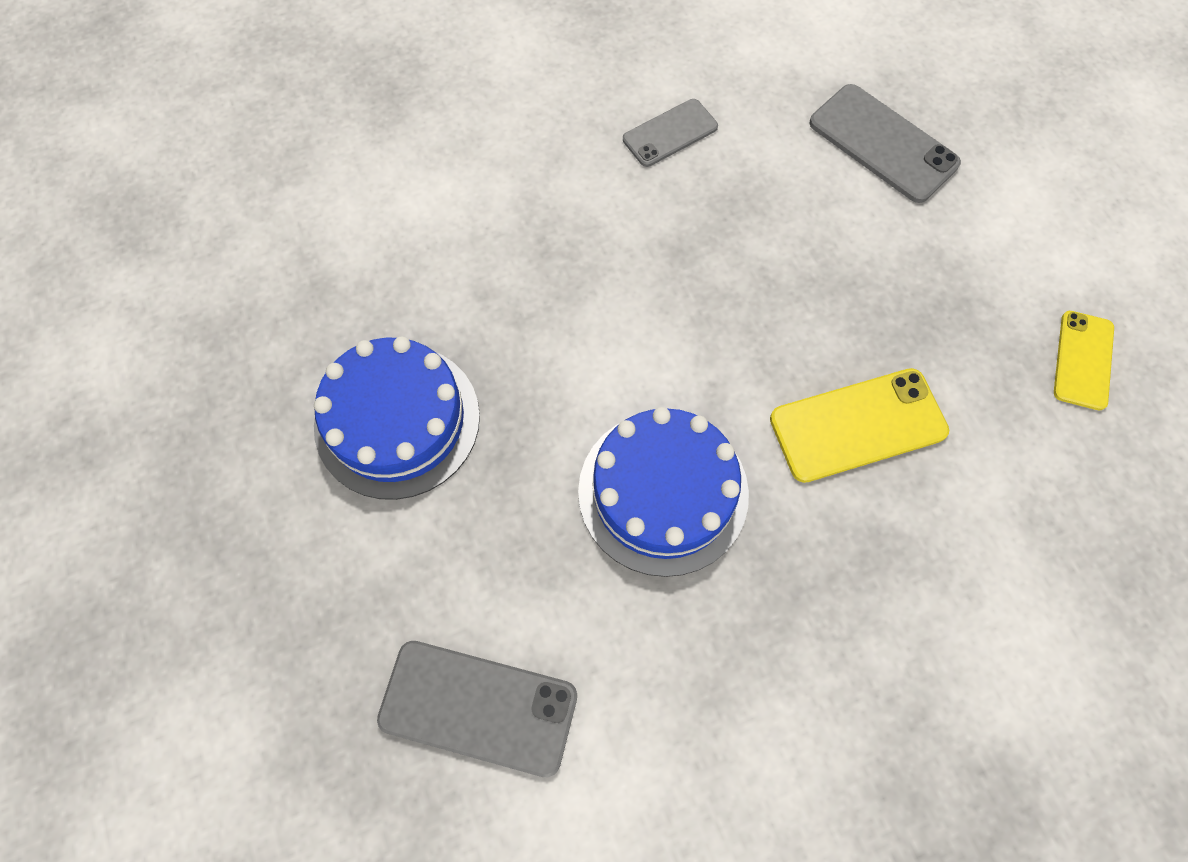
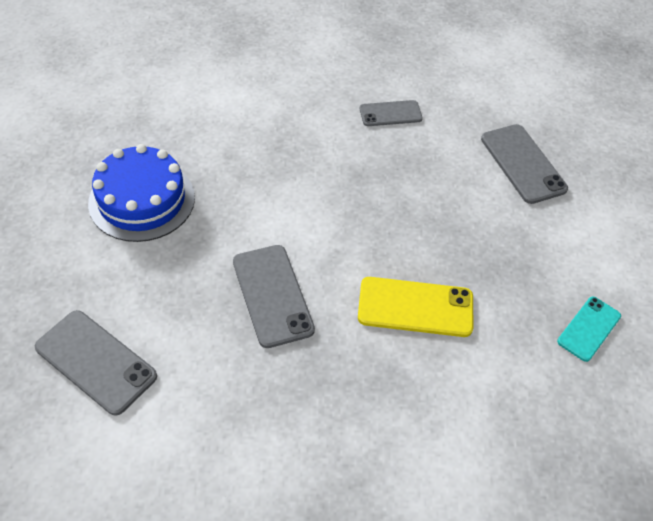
camera: 20 degrees right, 15 degrees down
(663, 492) = (272, 295): blue cake -> grey phone
(1083, 360) = (589, 329): yellow phone -> turquoise phone

